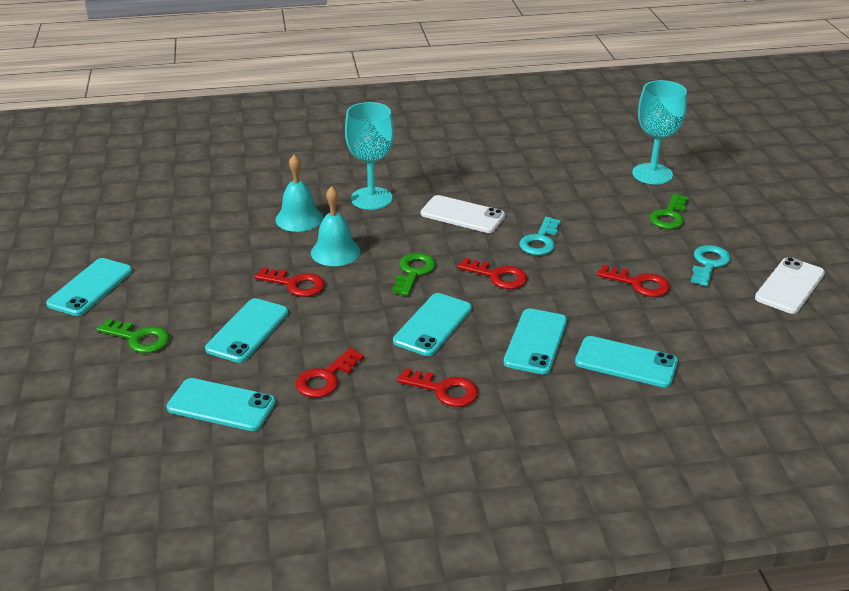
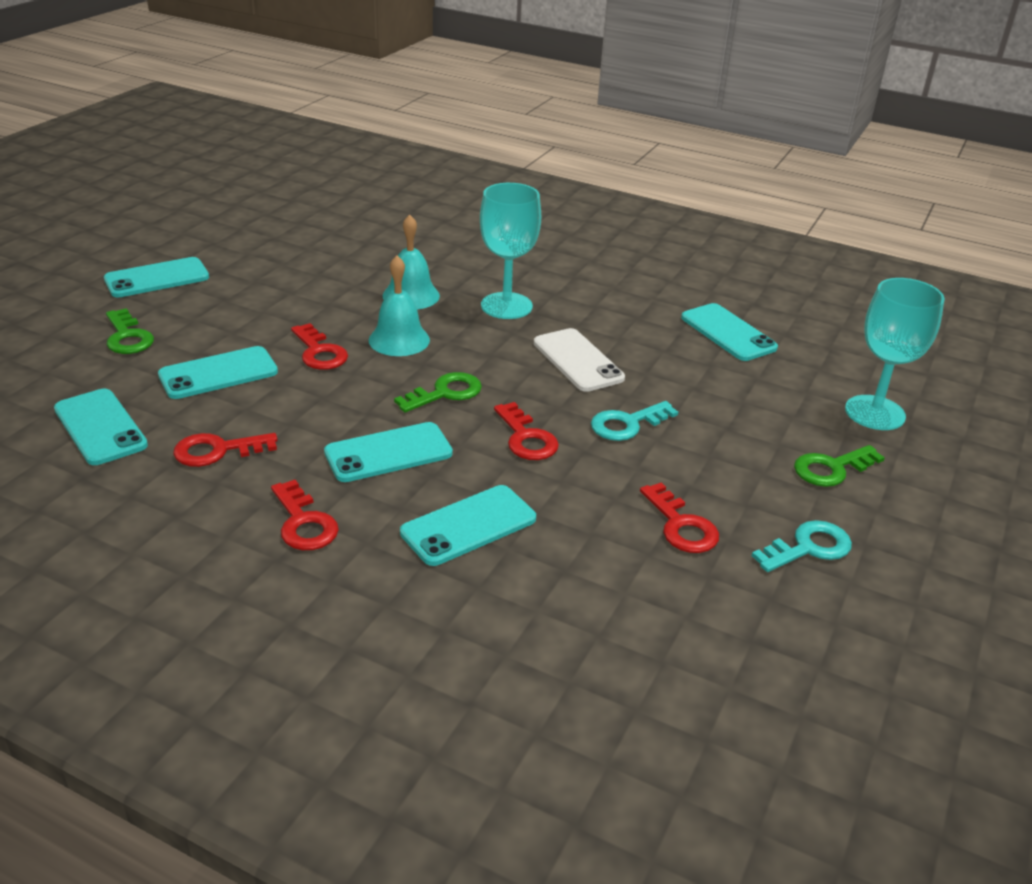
camera: 35 degrees right, 0 degrees up
(626, 362) = (538, 604): turquoise phone -> turquoise phone (728, 333)
(789, 286) = (892, 631): white phone -> none

